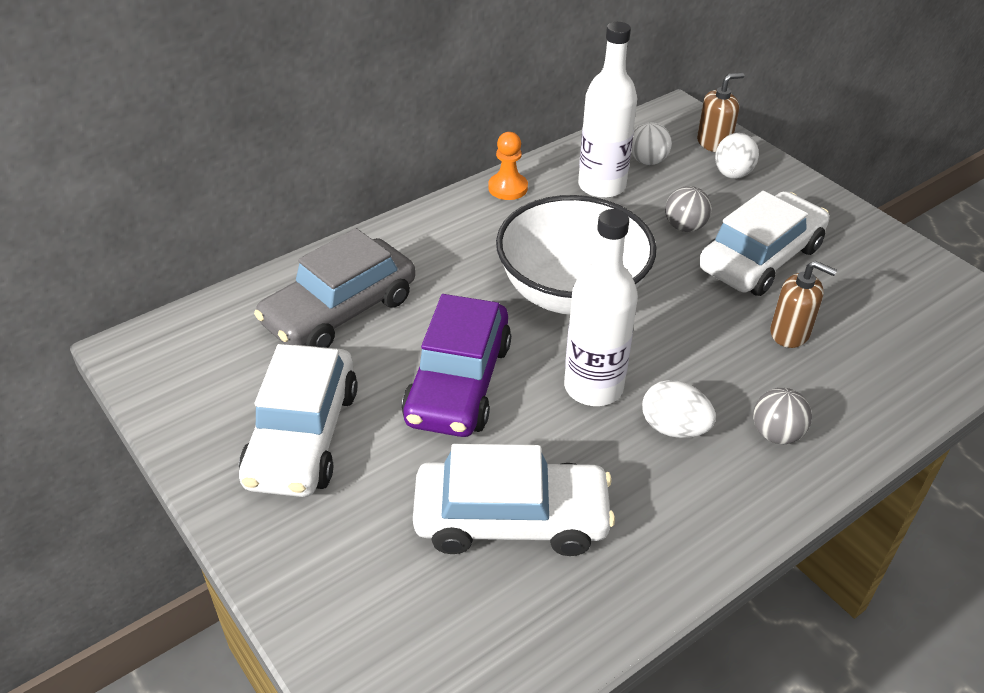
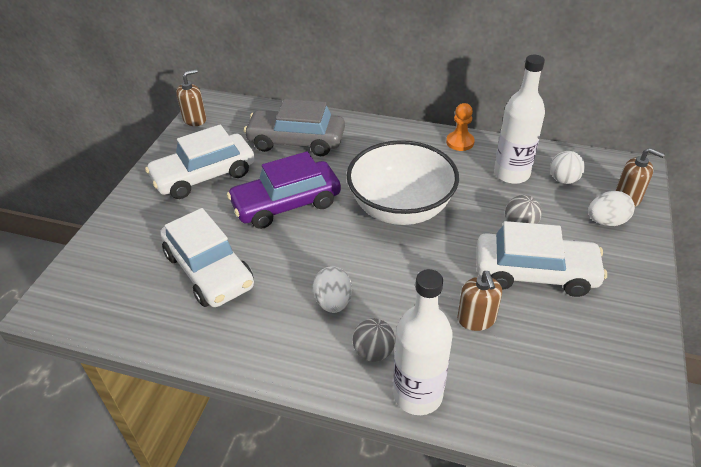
camera: 55 degrees right, 0 degrees up
(150, 386) = (195, 119): none -> brown soap dispenser
(593, 387) = (333, 254): white bottle -> white bottle (417, 394)

